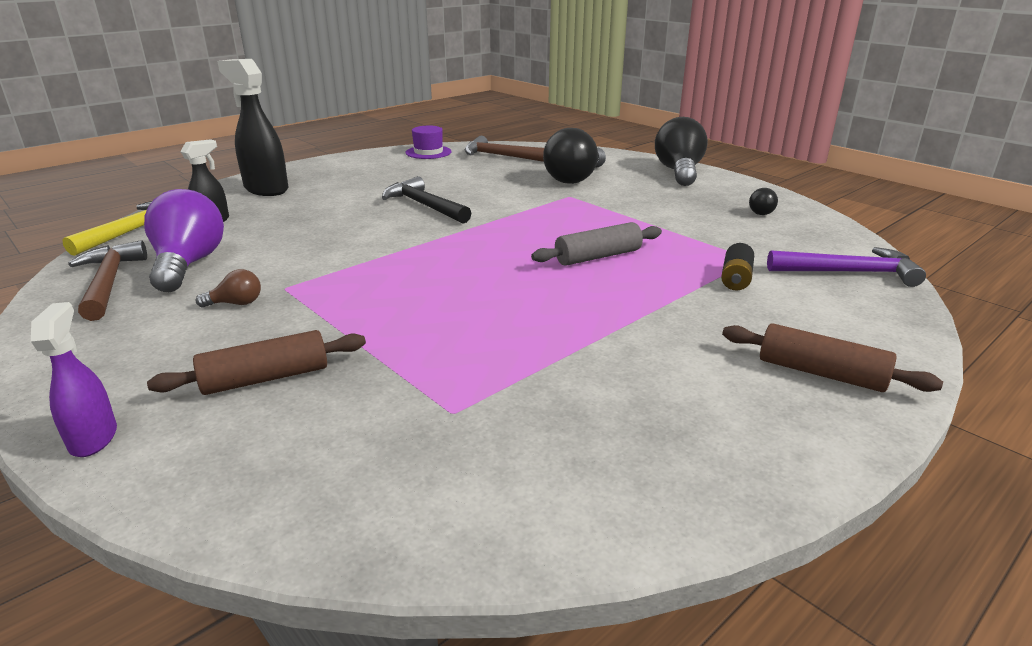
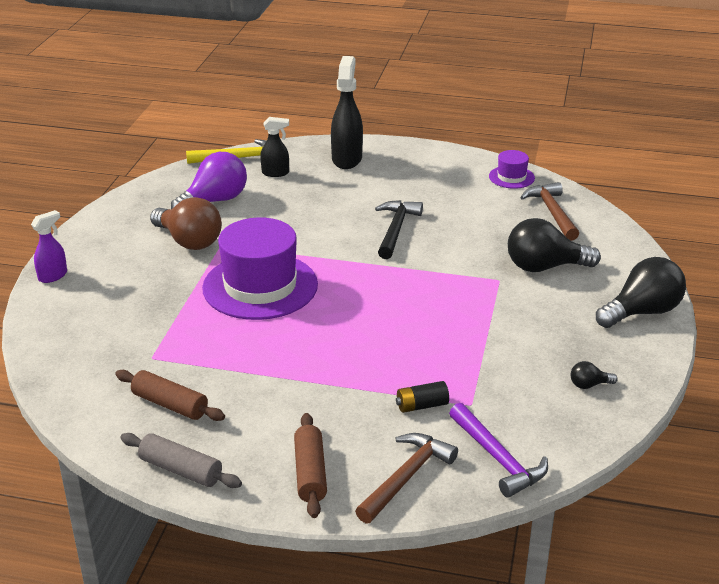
camera: 55 degrees right, 5 degrees up
(109, 282) = (171, 193): brown hammer -> brown hammer (406, 477)
(236, 303) = (189, 241): brown light bulb -> brown light bulb, size x2.24
(265, 378) = (131, 290): brown rolling pin -> brown rolling pin (170, 404)
(409, 291) = (260, 286): none -> purple hat
(598, 256) = (392, 334): grey rolling pin -> grey rolling pin (181, 470)

